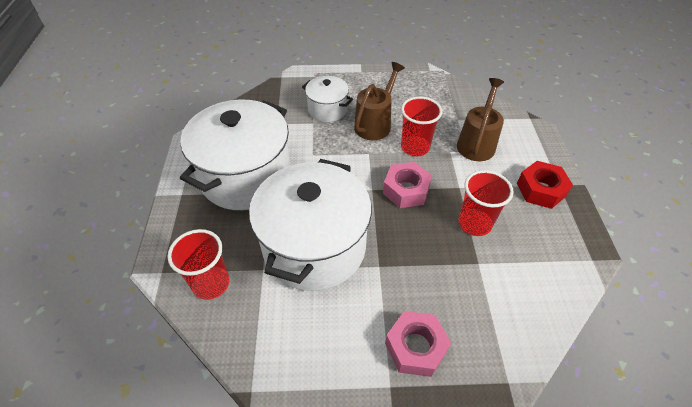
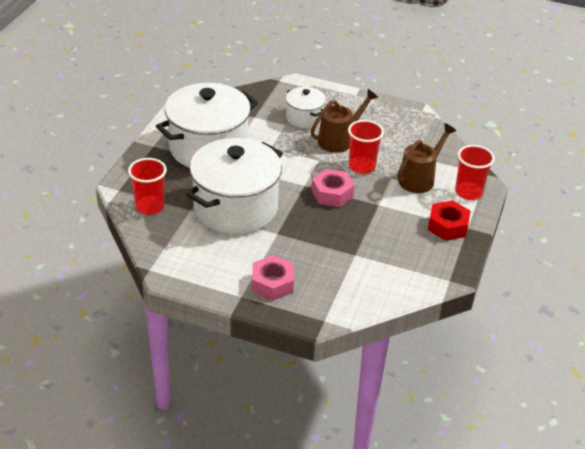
camera: 20 degrees right, 10 degrees down
(474, 223) = (372, 231): red cup -> red cup (468, 192)

